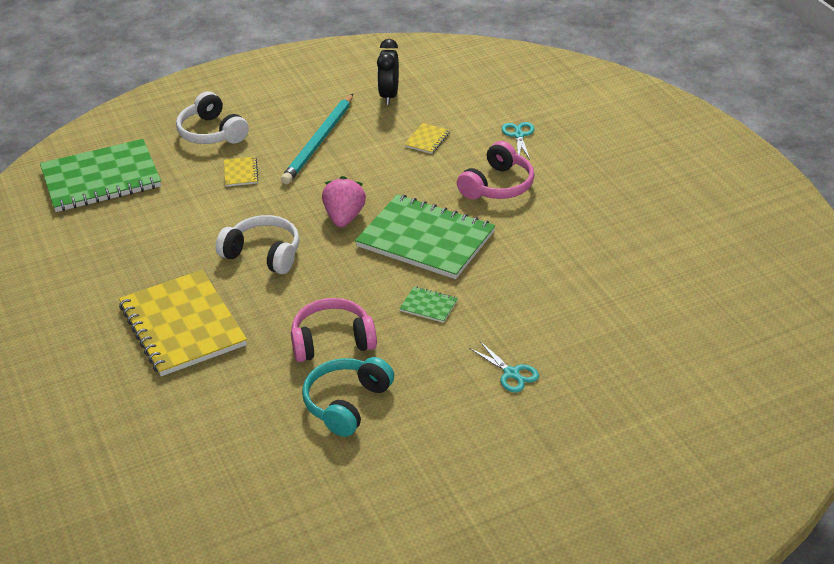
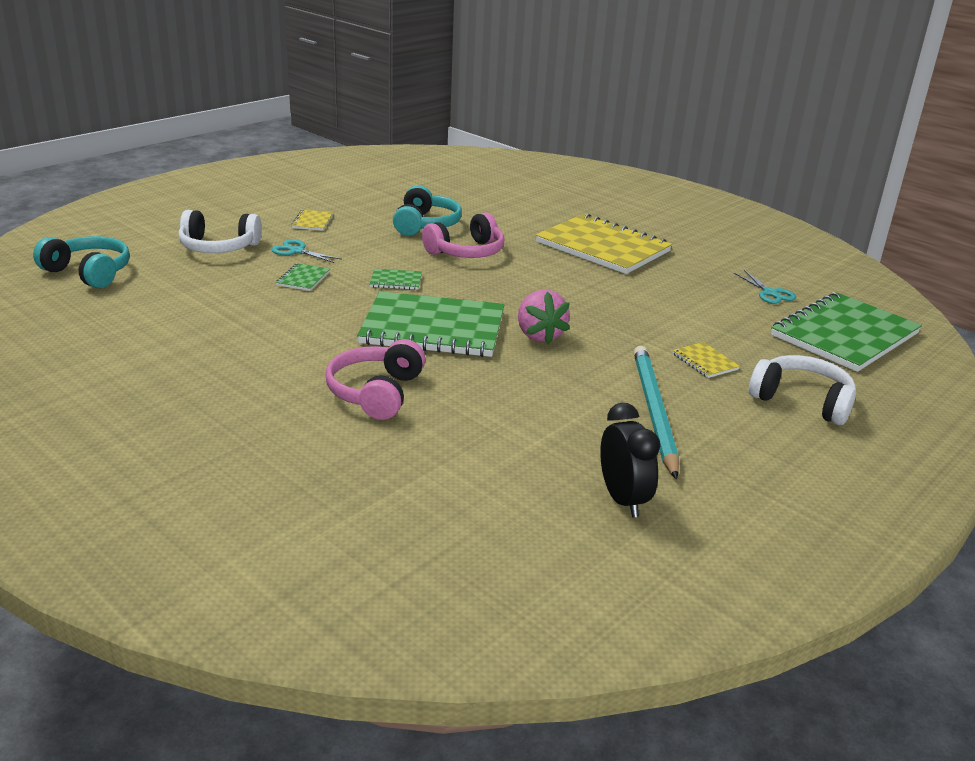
camera: 155 degrees right, 10 degrees down
(263, 254) = (590, 297): white headphones -> white headphones (218, 247)
(427, 139) = (509, 437): yellow notebook -> yellow notebook (312, 221)
(516, 324) = (303, 278): none -> green notebook
(519, 135) = (375, 466): turquoise scissors -> turquoise scissors (770, 293)
(729, 370) = (89, 273): none -> turquoise headphones

